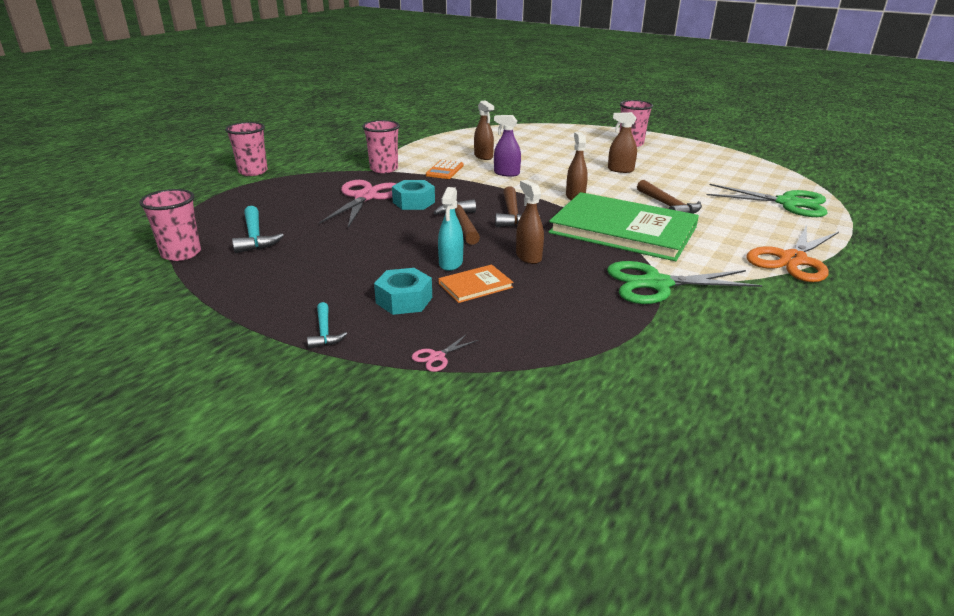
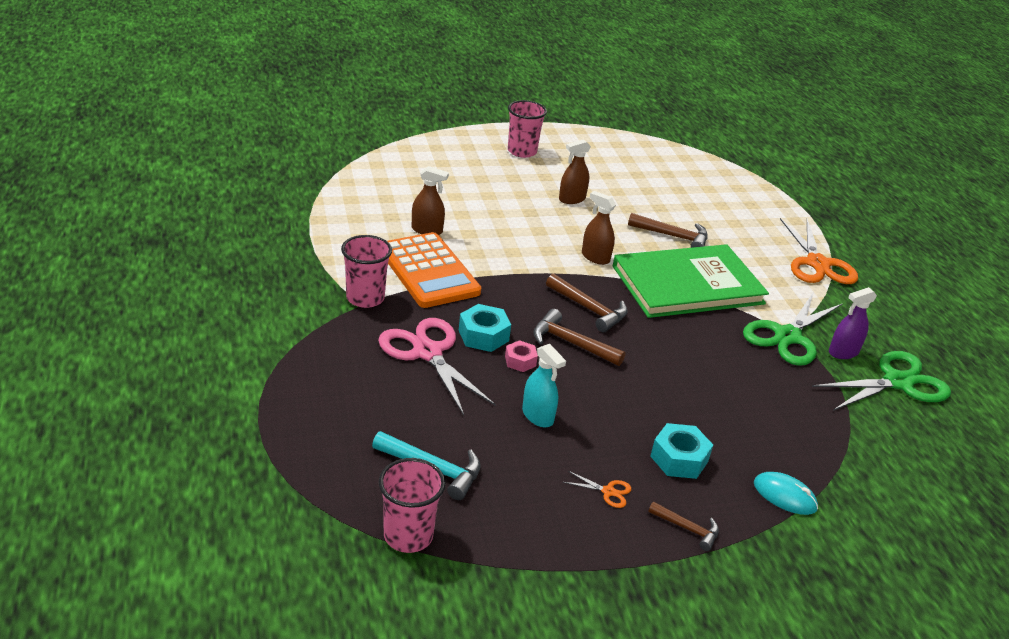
camera: 50 degrees left, 5 degrees up
(253, 172) = (225, 376): pink cup -> none
(320, 290) = (608, 491): none -> orange scissors
(324, 332) = (687, 529): turquoise hammer -> brown hammer
(410, 219) = (520, 361): none -> pink nut
(437, 357) = (784, 496): pink scissors -> turquoise mouse
(445, 170) = (429, 271): orange calculator -> orange calculator, size x1.98
(451, 263) = (641, 397): turquoise spray bottle -> turquoise spray bottle (537, 416)
(475, 285) = (696, 411): orange book -> none
(506, 173) = (491, 249): purple spray bottle -> purple spray bottle (843, 352)
(528, 257) = (678, 355): brown spray bottle -> none
(787, 203) = (735, 194): green scissors -> green scissors (897, 382)

